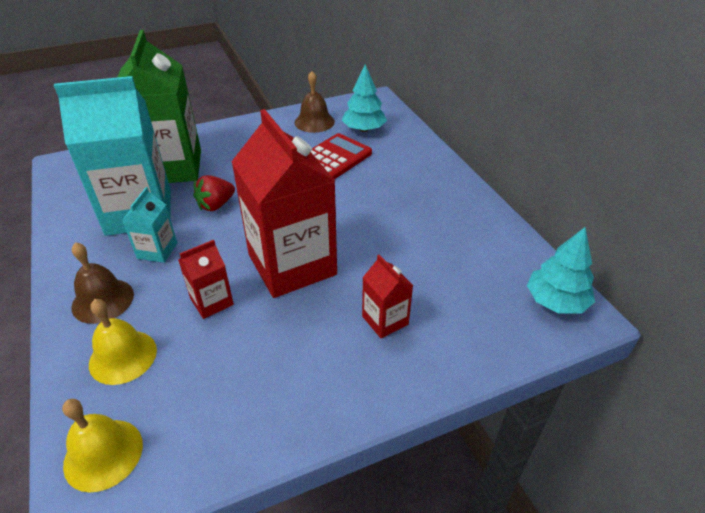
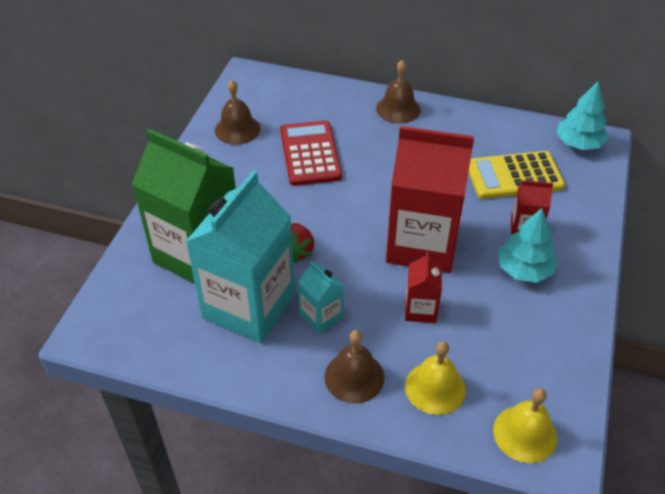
camera: 50 degrees left, 5 degrees up
(364, 129) = (287, 109): turquoise tree -> turquoise tree (524, 270)
(438, 175) = (398, 109): none -> brown bell
(447, 278) = (514, 176): none -> yellow calculator

